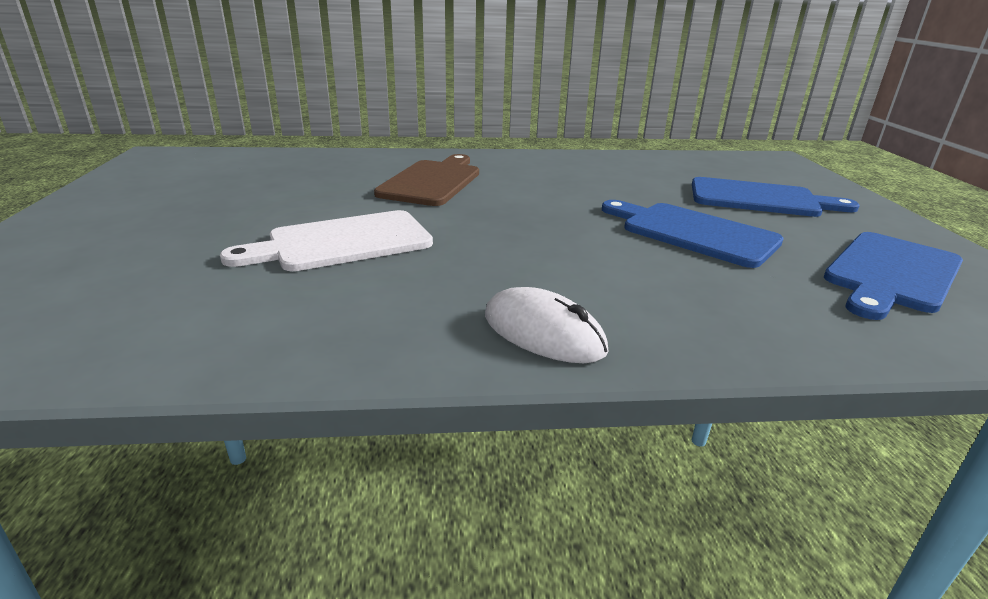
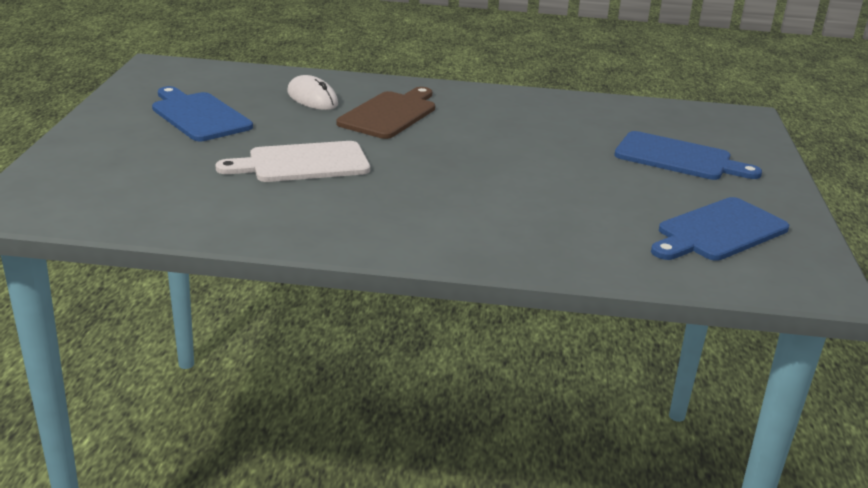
camera: 10 degrees right, 0 degrees up
(543, 333) = (420, 240): white mouse -> white mouse (312, 98)
(693, 233) = (586, 183): blue cutting board -> blue cutting board (198, 116)

